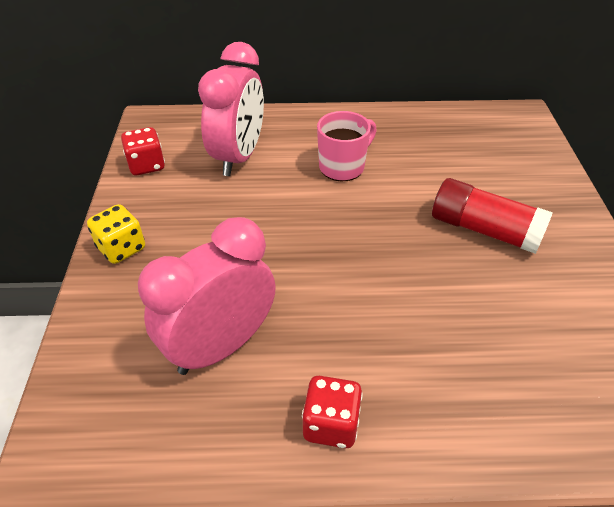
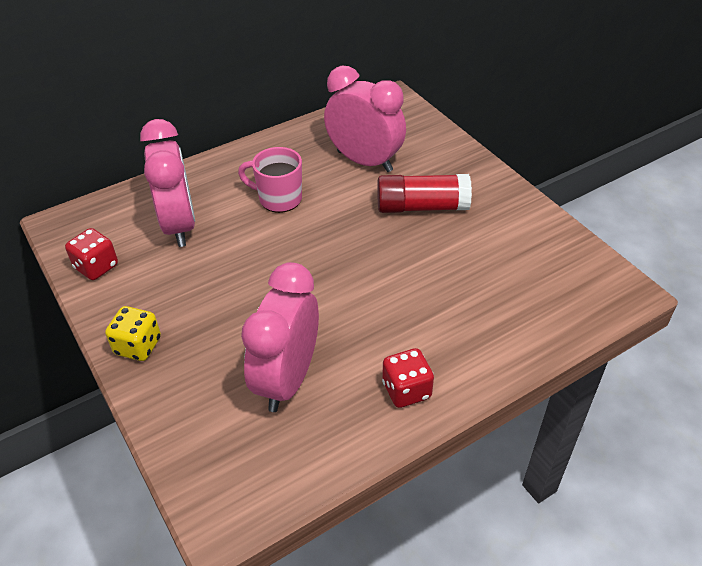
camera: 30 degrees left, 0 degrees up
(343, 167) = (278, 199): pink mug -> pink mug turned 90 degrees counterclockwise
(452, 163) = (364, 161): none -> pink clock

